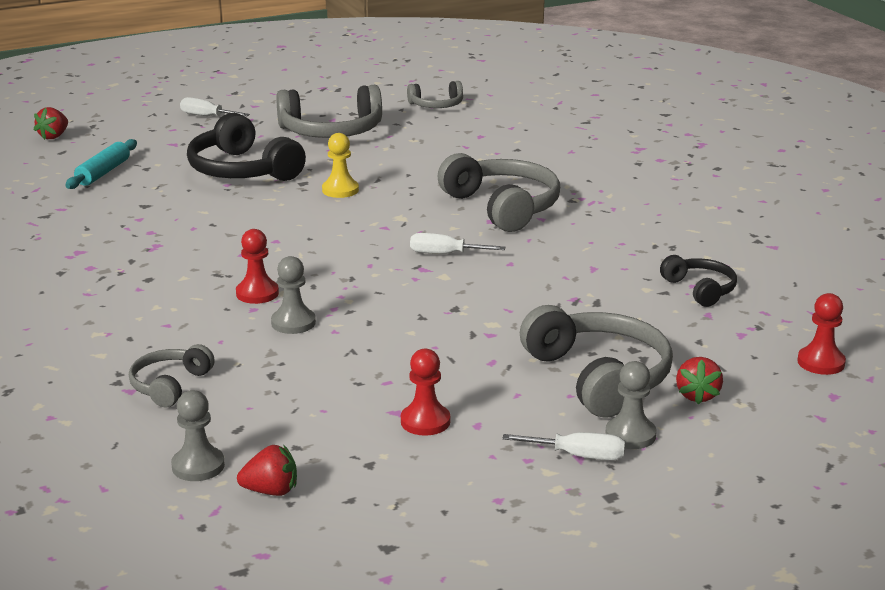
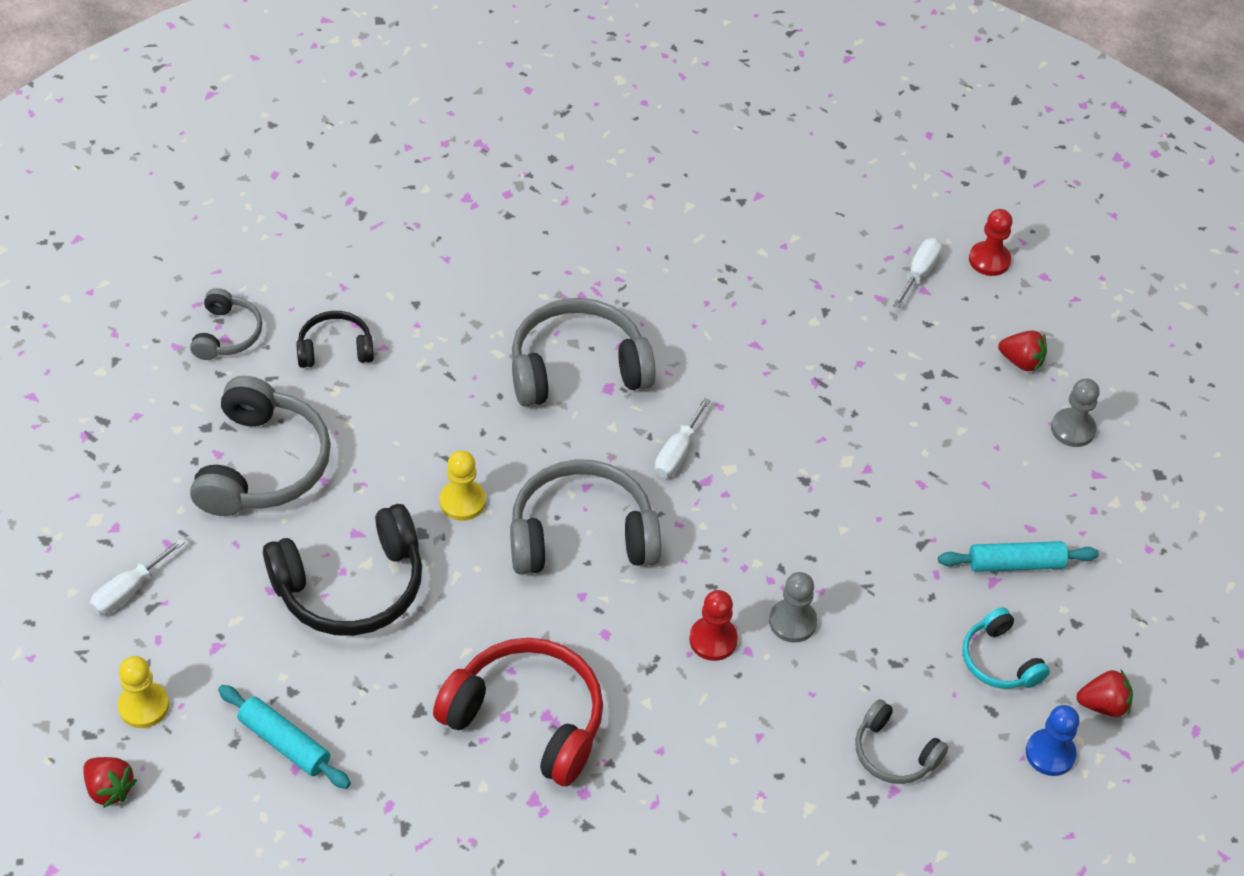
camera: 75 degrees left, 25 degrees up
(119, 134) = (144, 706): none -> yellow pawn
(150, 239) = (527, 719): none -> red headphones
(198, 466) = (1050, 753): grey pawn -> blue pawn
(271, 491) = (1103, 705): red strawberry -> red strawberry turned 75 degrees clockwise
(299, 426) = (999, 661): none -> turquoise headphones
(425, 421) = (1016, 564): red pawn -> turquoise rolling pin
(579, 456) = (1096, 474): white screwdriver -> white screwdriver (919, 273)
(599, 377) = (972, 416): grey headphones -> grey headphones (581, 534)
(700, 289) = (829, 283): black headphones -> black headphones (335, 349)

